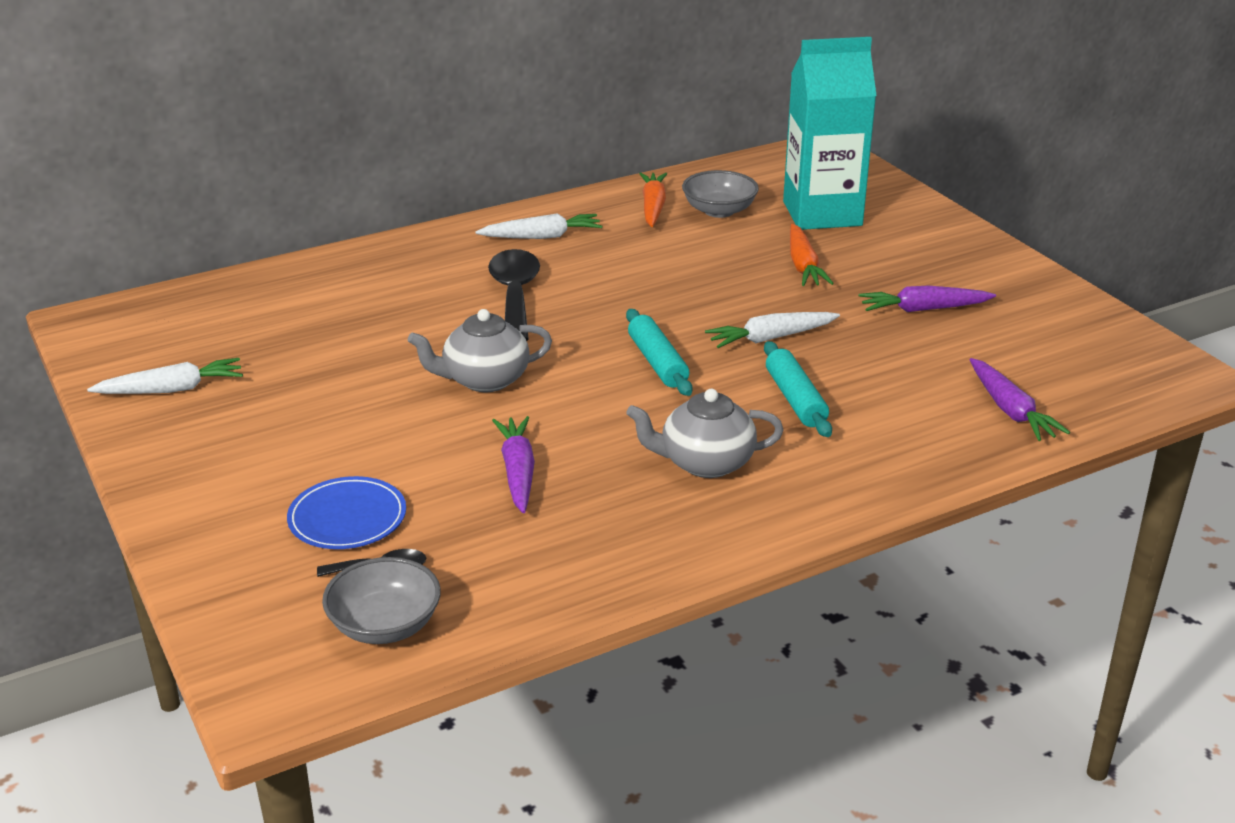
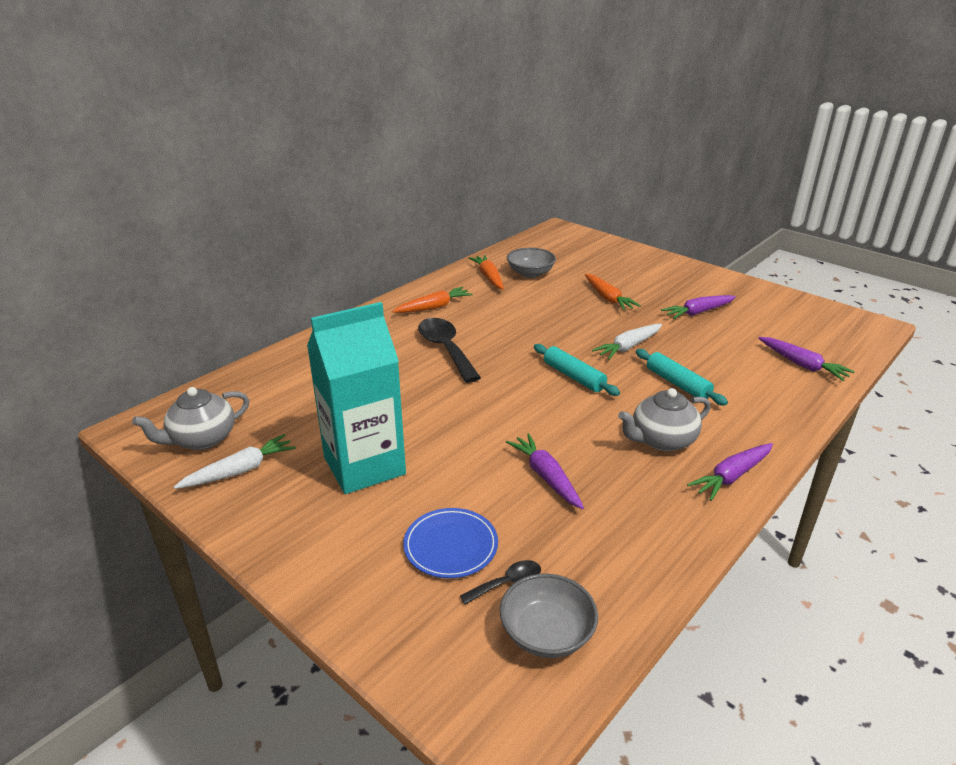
camera: 20 degrees left, 0 degrees up
(484, 380) = (470, 412): grey teapot -> grey teapot (202, 439)
(542, 236) = (434, 307): white carrot -> orange carrot
(758, 524) = (731, 477): none -> purple carrot
(822, 213) = (591, 265): turquoise carton -> turquoise carton (364, 466)

